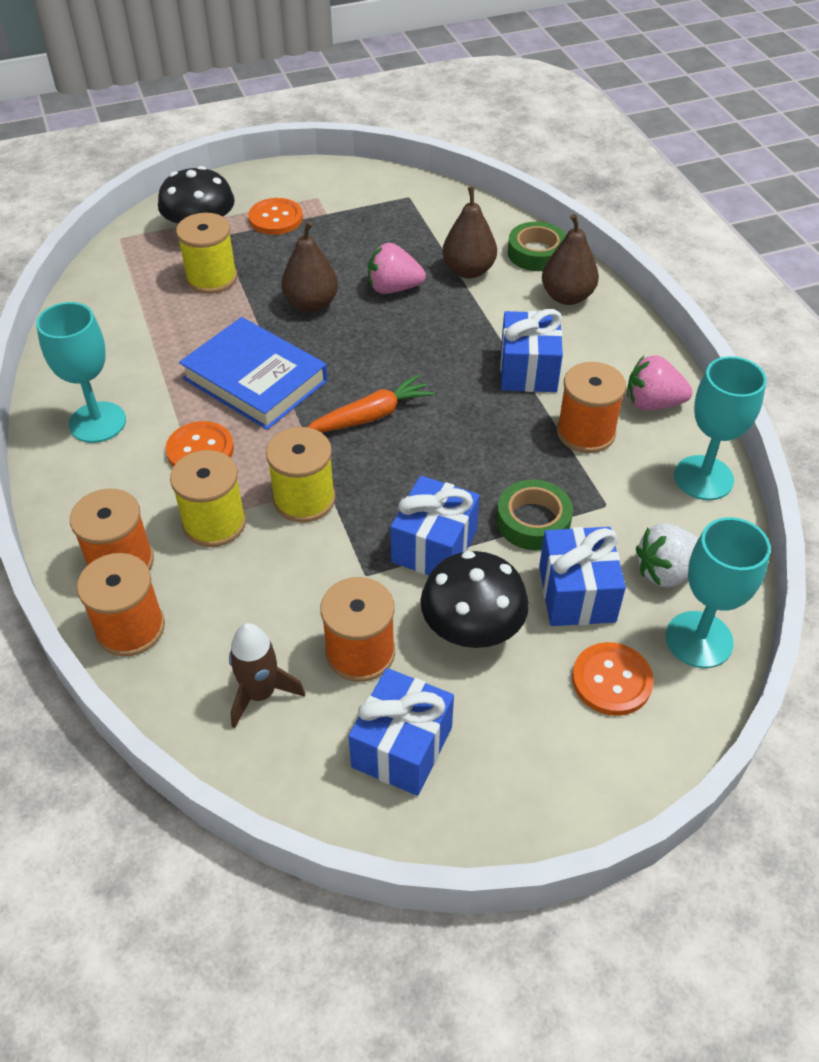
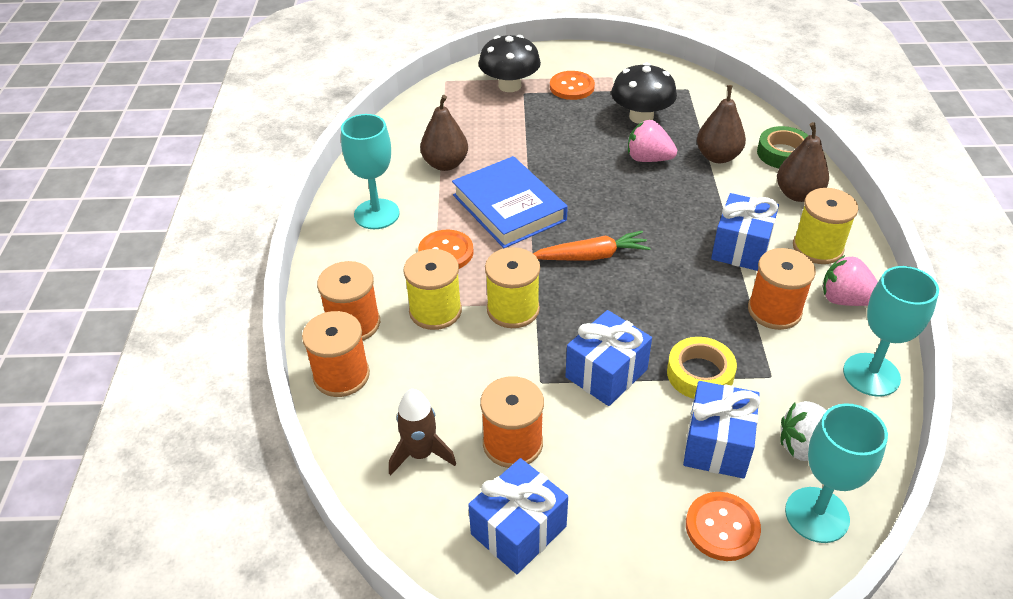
camera: 20 degrees right, 5 degrees down
(211, 278) = (504, 123): yellow spool -> yellow spool (817, 247)
(311, 304) = (575, 158): brown pear -> brown pear (445, 164)
(472, 628) = (614, 449): black mushroom -> black mushroom (641, 117)
(533, 521) = (700, 374): green tape -> yellow tape

